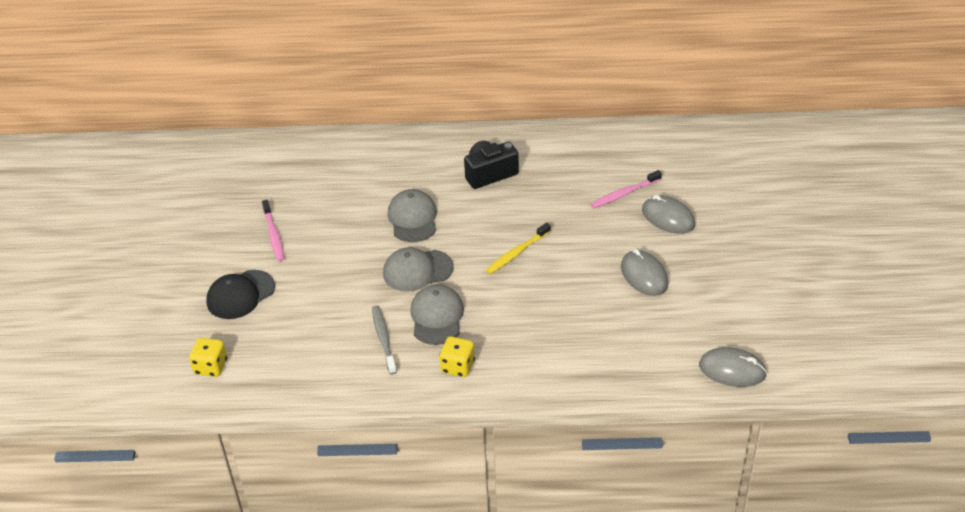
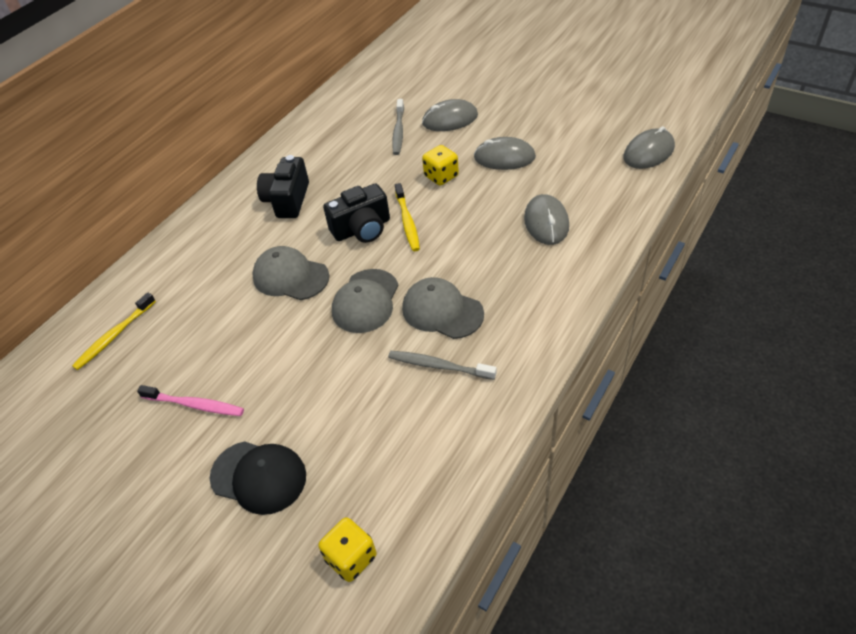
camera: 55 degrees left, 5 degrees up
(240, 295) = (259, 477): black cap -> black cap turned 60 degrees counterclockwise
(302, 164) = (114, 336): none -> yellow toothbrush
(458, 366) = (521, 321): yellow dice -> yellow dice (441, 176)
(490, 231) = (362, 229): none -> black camera
(580, 336) = (546, 222): none -> grey mouse
(624, 193) = (398, 131): pink toothbrush -> grey toothbrush

